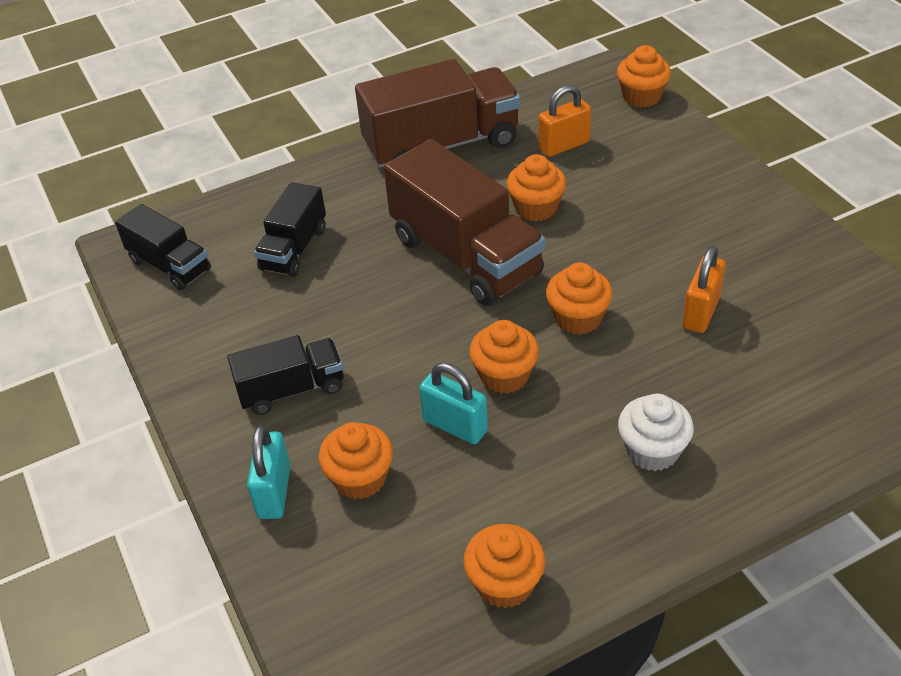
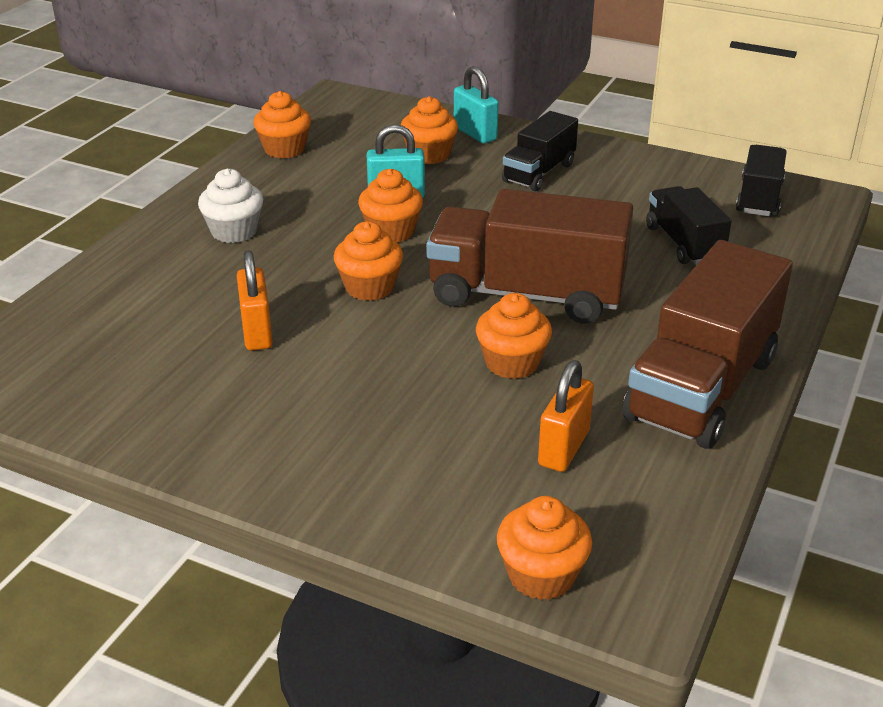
camera: 140 degrees right, 10 degrees down
(170, 265) = (759, 198): black truck -> black truck turned 105 degrees clockwise

